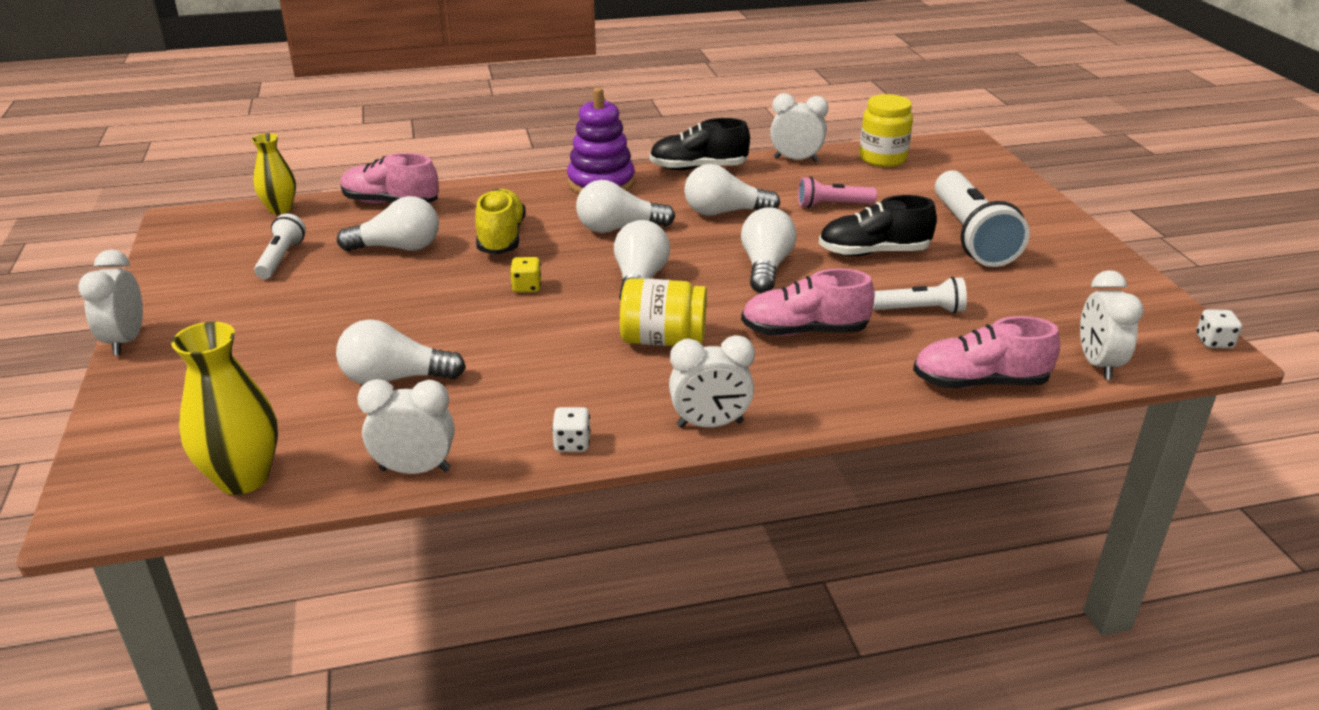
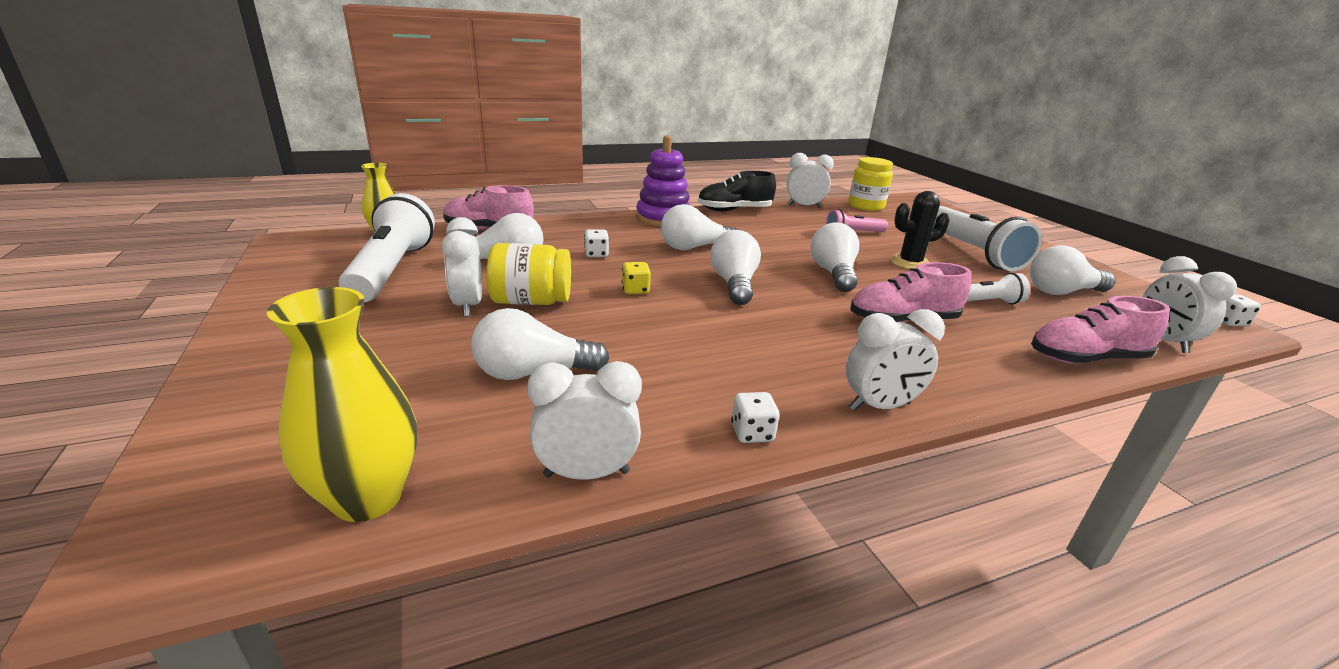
camera: 10 degrees left, 5 degrees down
(126, 341) = (221, 344): white clock -> white clock (468, 305)
(281, 258) = (392, 270): white flashlight -> white flashlight, size x1.91
(501, 238) = (596, 254): yellow shoe -> white dice
(663, 340) = (783, 330): yellow jar -> yellow jar (531, 301)
(724, 212) = (773, 237): white light bulb -> white light bulb (1062, 292)
(873, 252) = (910, 263): black shoe -> black cactus

